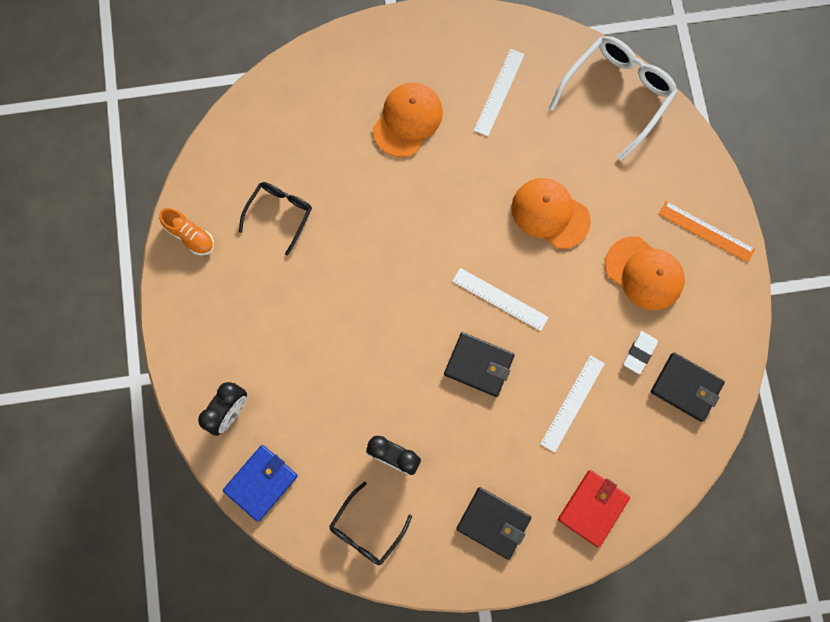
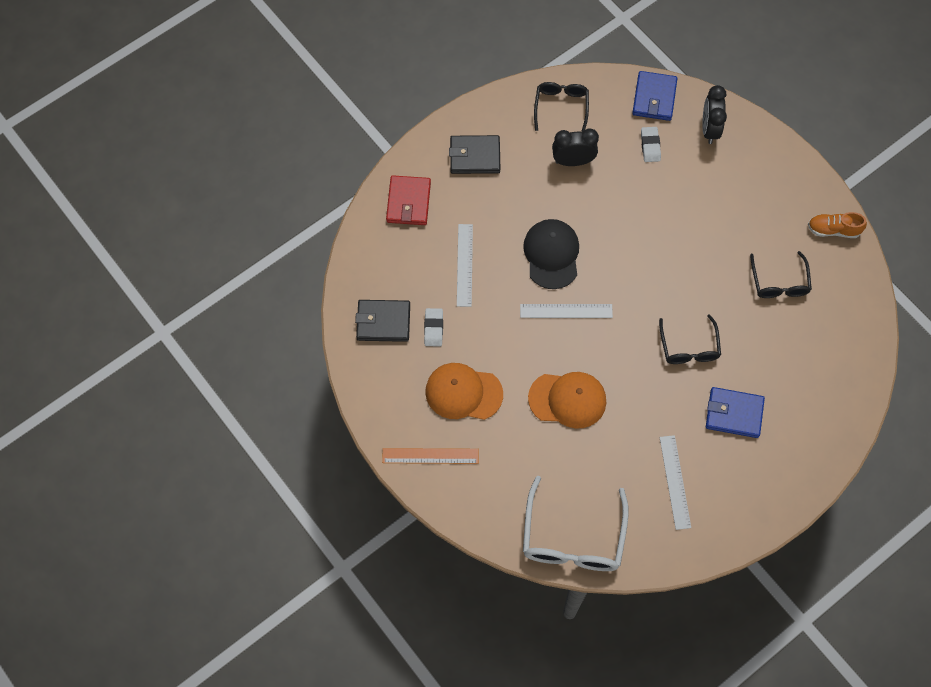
camera: 150 degrees right, 10 degrees down
(303, 428) = (650, 146): none -> white eraser
(406, 201) = (689, 347): none -> black glasses
(407, 120) = (734, 413): orange cap -> blue wallet
(479, 365) = (551, 254): black wallet -> black cap

